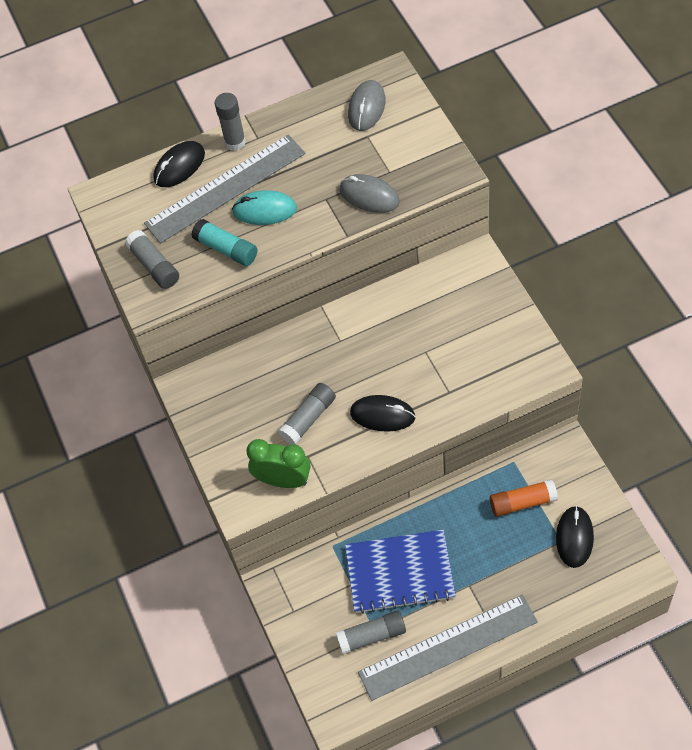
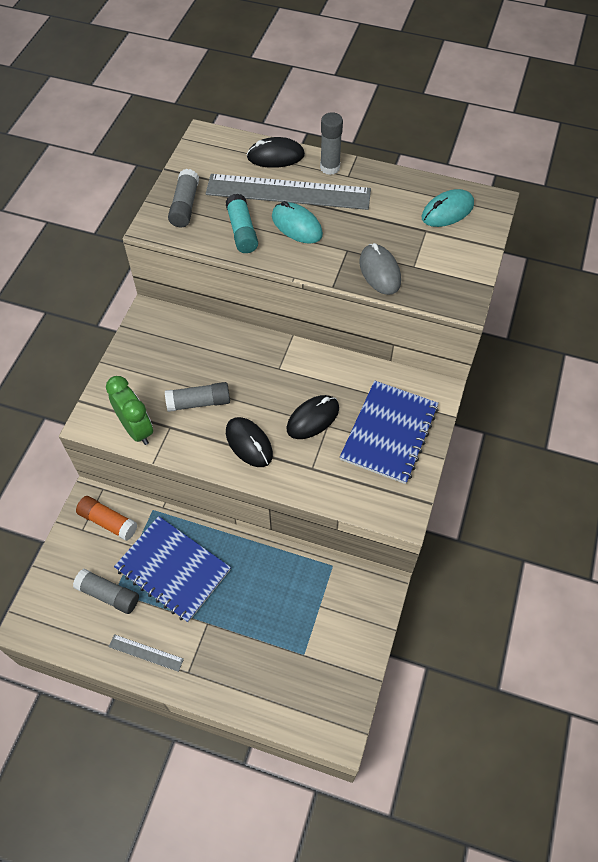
camera: 35 degrees right, 0 degrees up
(366, 108) = (447, 211): grey mouse -> turquoise mouse
(448, 647) = (146, 652): grey ruler -> grey ruler, size x0.43
(476, 318) = (389, 433): none -> blue notebook
(522, 502) = (307, 600): orange glue stick -> orange glue stick (108, 522)
(574, 538) = (315, 662): black mouse -> black mouse (313, 419)

